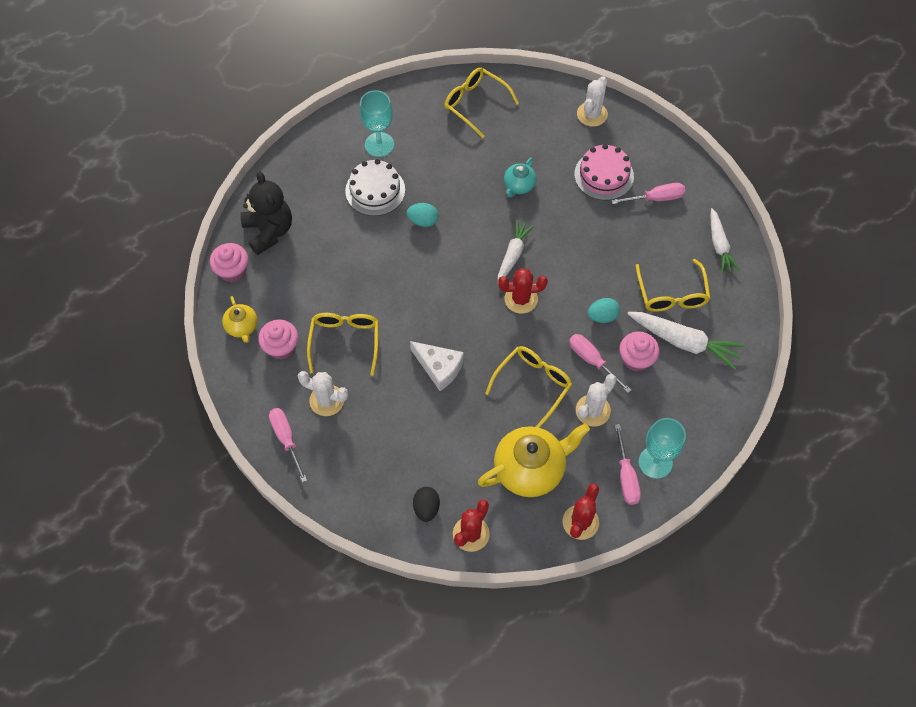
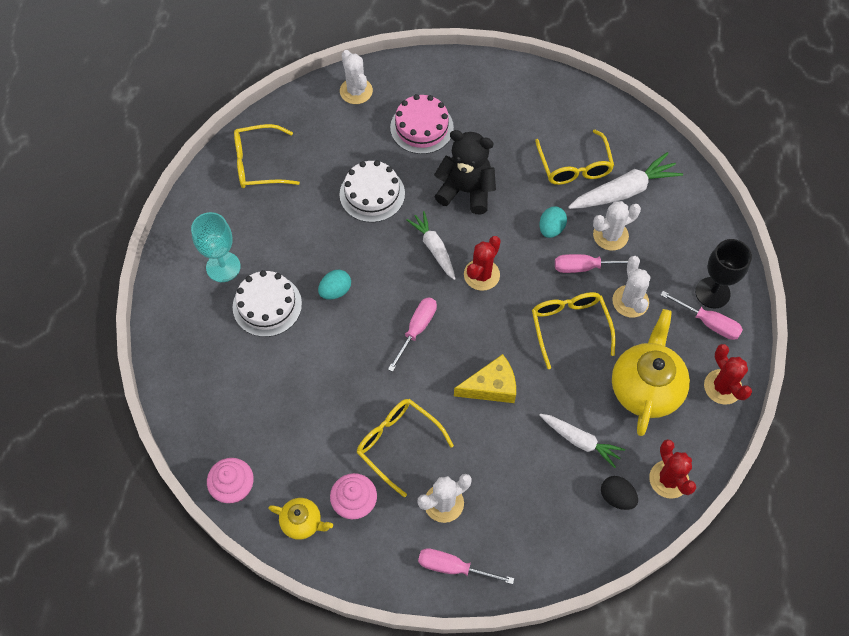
camera: 50 degrees left, 0 degrees up
(269, 231) = (223, 424): black teddy bear -> black teddy bear (466, 191)
(439, 368) = (491, 386): white cheese -> yellow cheese
(519, 186) = (372, 194): turquoise teapot -> white cake
(636, 359) = (610, 235): pink cupcake -> white cactus
(655, 462) = (712, 293): turquoise goblet -> black goblet
(656, 198) = (478, 109): pink screwdriver -> pink screwdriver (417, 329)
(671, 294) = (574, 166): yellow glasses -> yellow glasses turned 45 degrees clockwise
(719, 245) = (560, 102): white carrot -> white carrot (580, 441)

